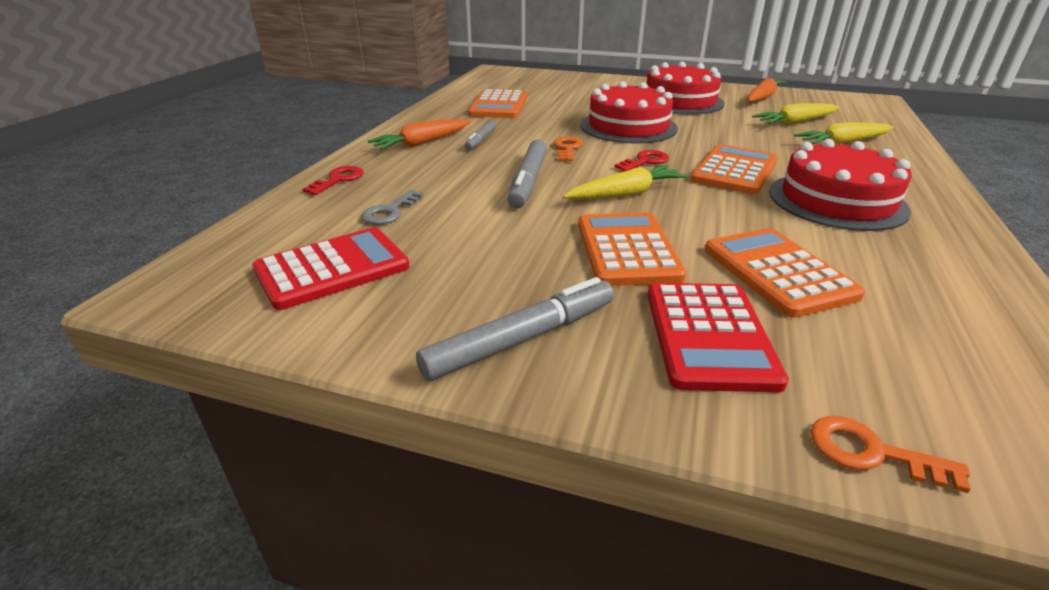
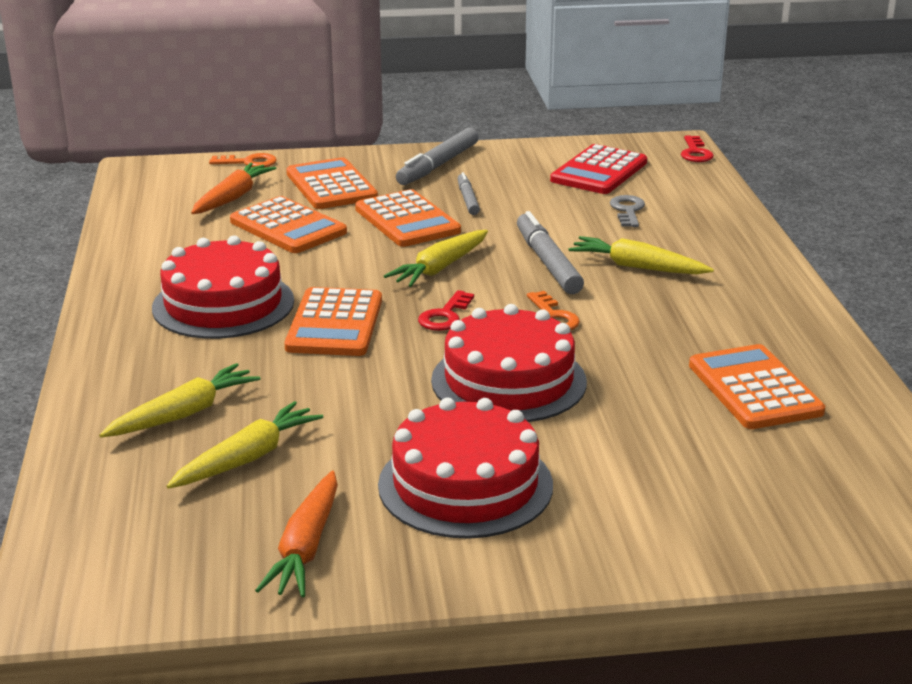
camera: 155 degrees right, 5 degrees down
(338, 180) = (727, 227): red key -> red key (695, 153)
(422, 143) = (733, 287): orange carrot -> orange carrot (233, 198)
(463, 165) = (637, 267): none -> yellow carrot
(481, 140) = (673, 308): grey marker -> grey marker (468, 199)
(709, 336) = (331, 186): red calculator -> orange calculator

